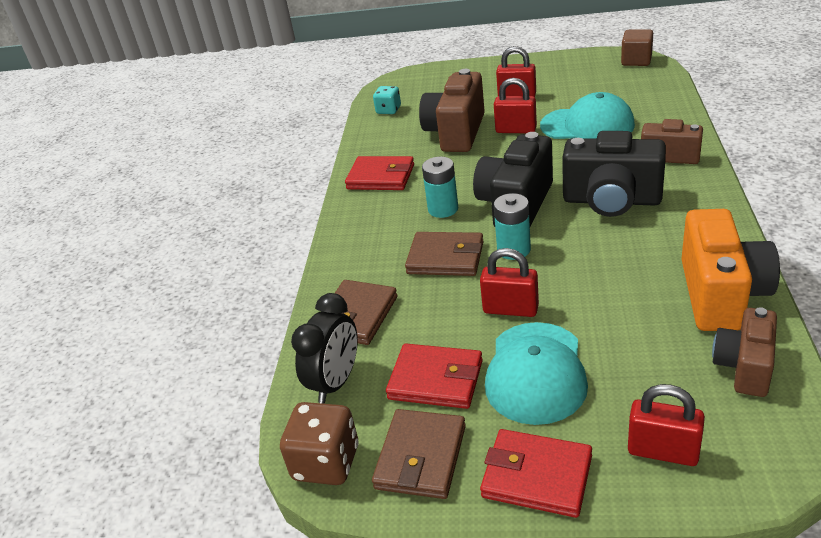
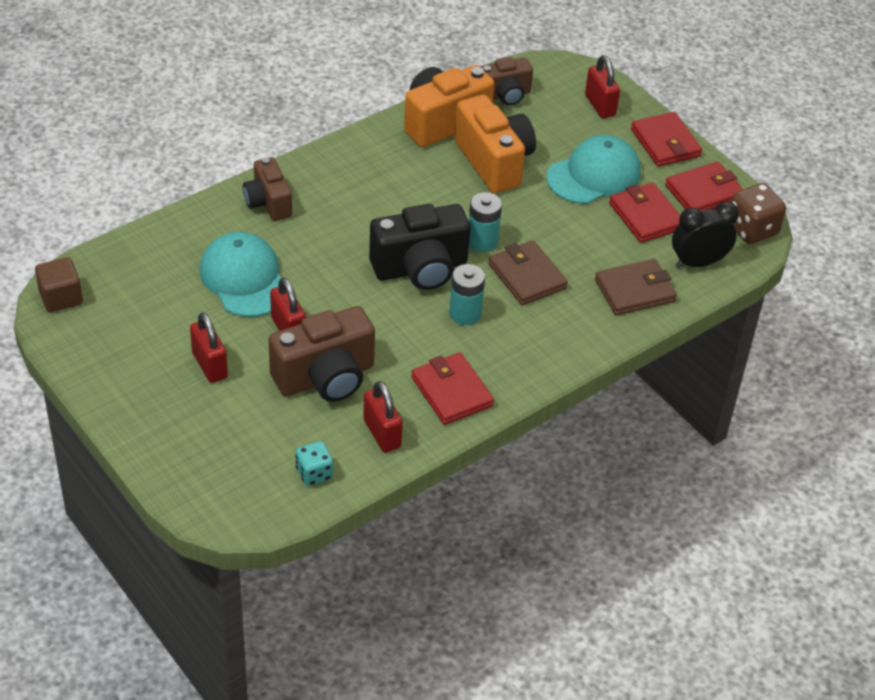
camera: 140 degrees left, 10 degrees up
(421, 457) = (704, 192): brown wallet -> red wallet
(510, 309) = (549, 212): red padlock -> red padlock (382, 434)
(611, 201) = (369, 212): black camera -> none
(621, 304) = (494, 162): none -> orange camera

